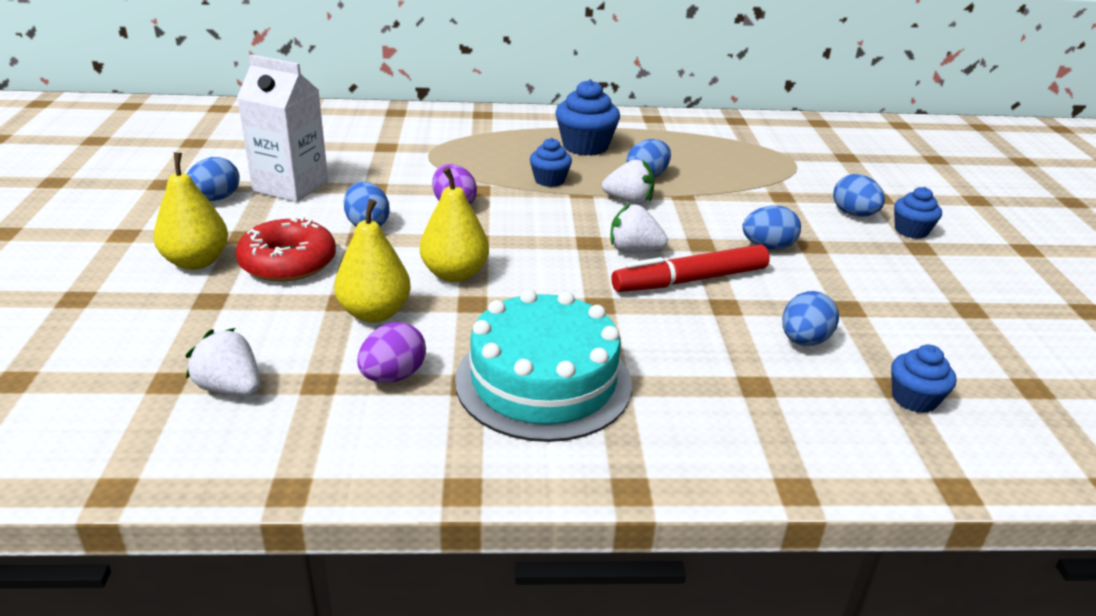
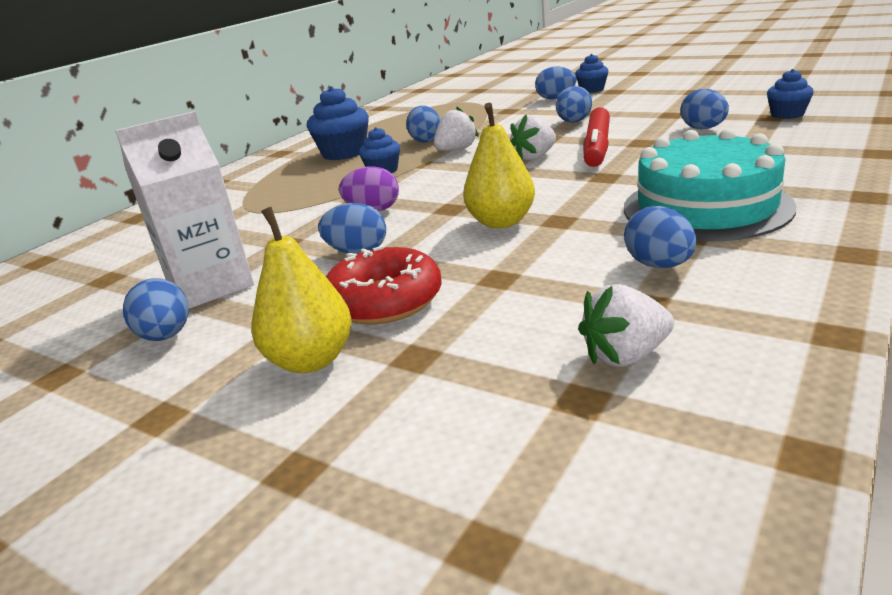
camera: 50 degrees left, 5 degrees down
(375, 313) = (537, 264): yellow pear -> none
(393, 376) = (659, 265): purple egg -> blue egg

